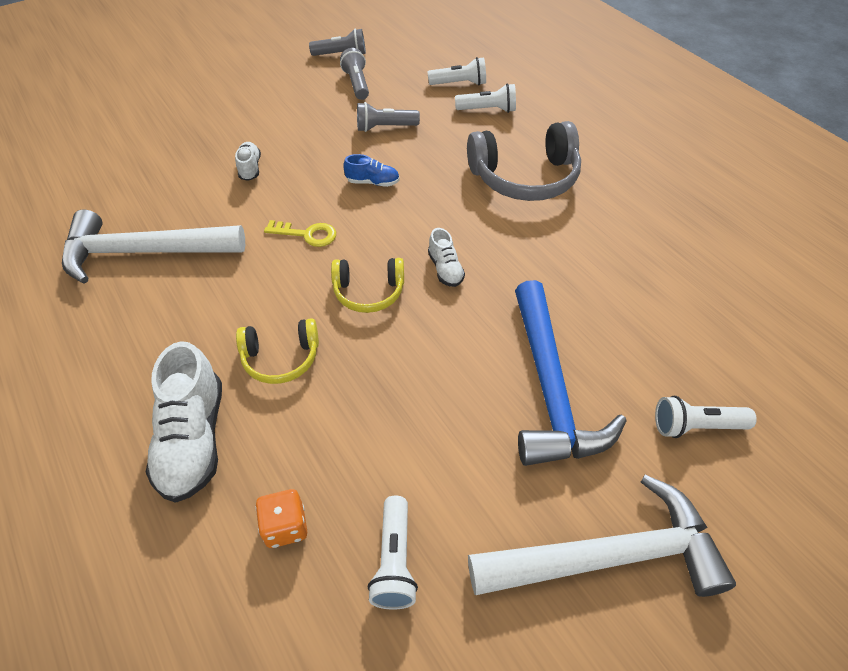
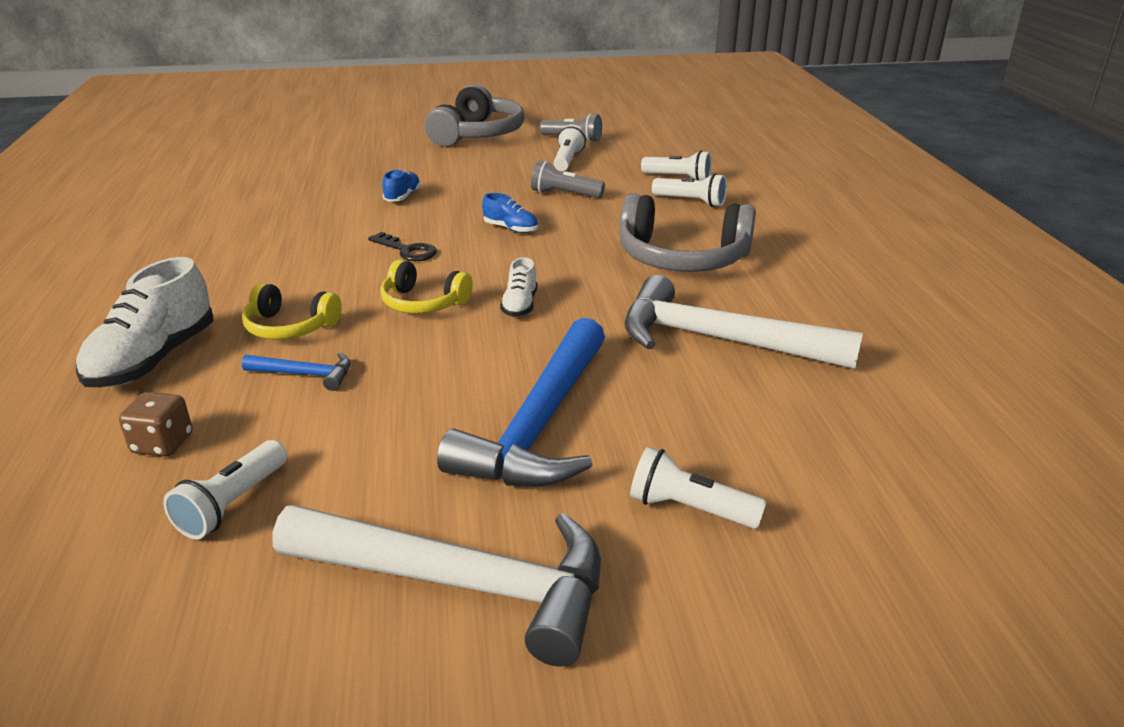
camera: 25 degrees right, 20 degrees down
(144, 252) = (251, 230): white hammer -> white hammer (719, 340)
(250, 168) = (402, 197): white shoe -> blue shoe
(254, 68) = (478, 134): none -> grey headphones
(285, 526) = (162, 444): orange dice -> brown dice
(307, 234) = (407, 250): yellow key -> black key
(338, 406) = (305, 374): none -> blue hammer
(357, 84) = (567, 160): grey flashlight -> white flashlight

